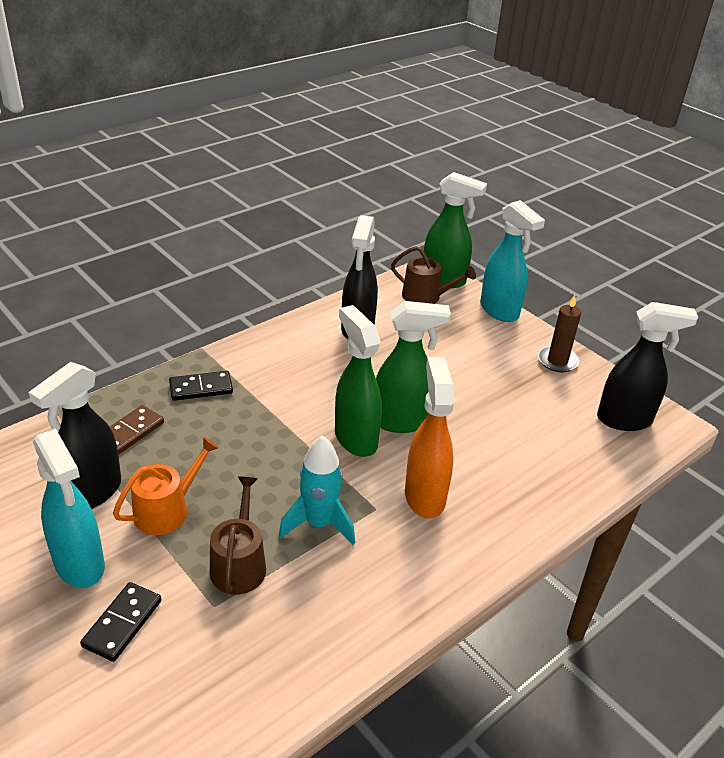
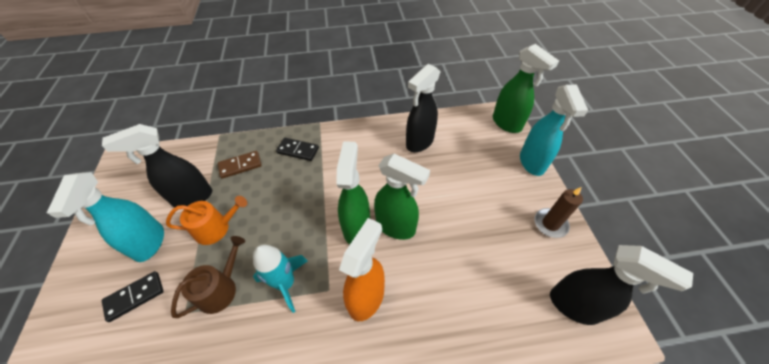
camera: 35 degrees right, 15 degrees up
(426, 296) = (484, 133): brown watering can -> none

